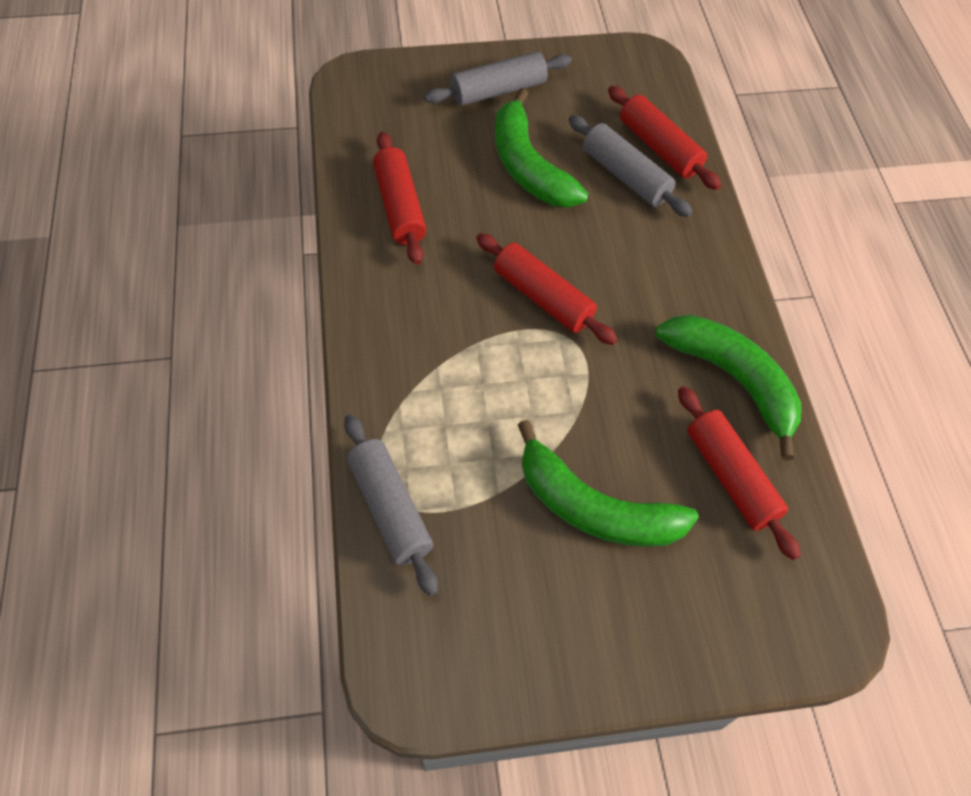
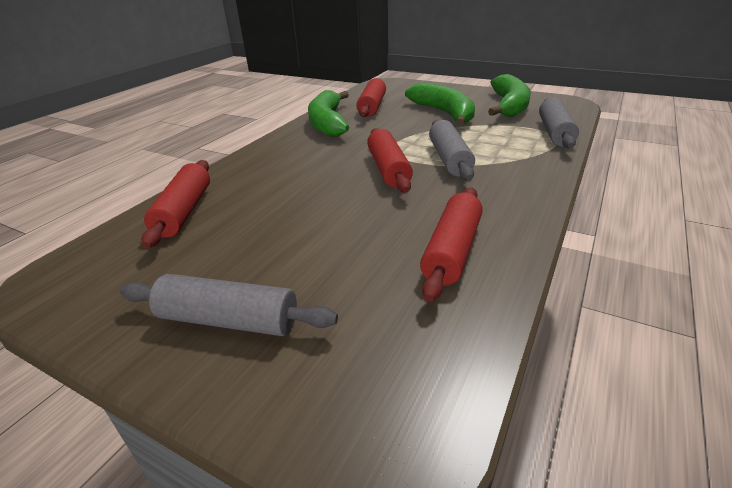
camera: 140 degrees left, 25 degrees down
(528, 166) = (300, 237): green banana -> green banana (509, 106)
(625, 176) = (238, 204): grey rolling pin -> grey rolling pin (449, 159)

